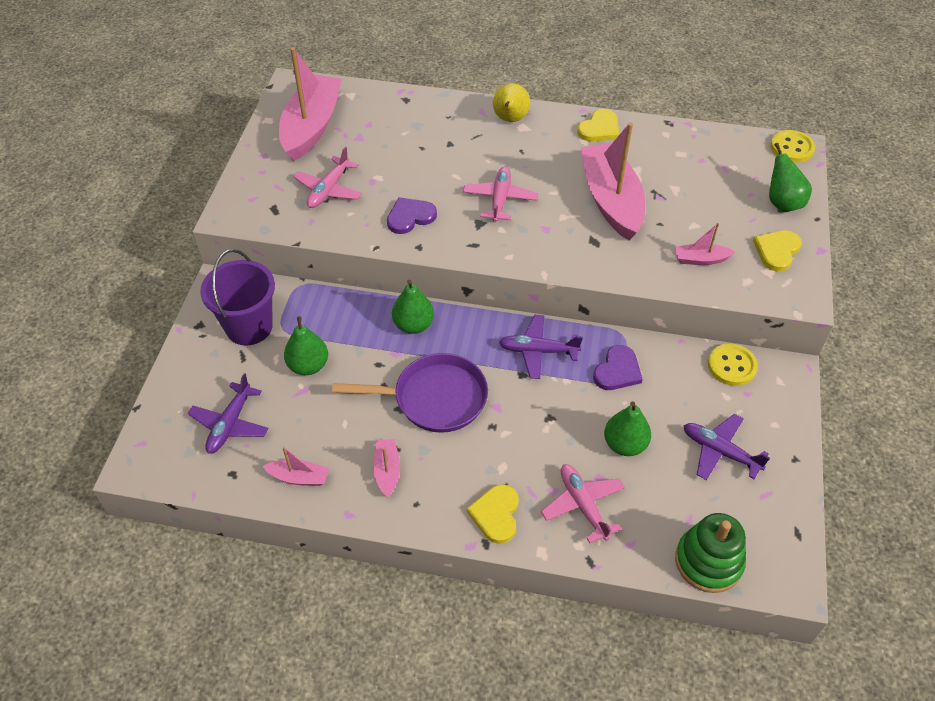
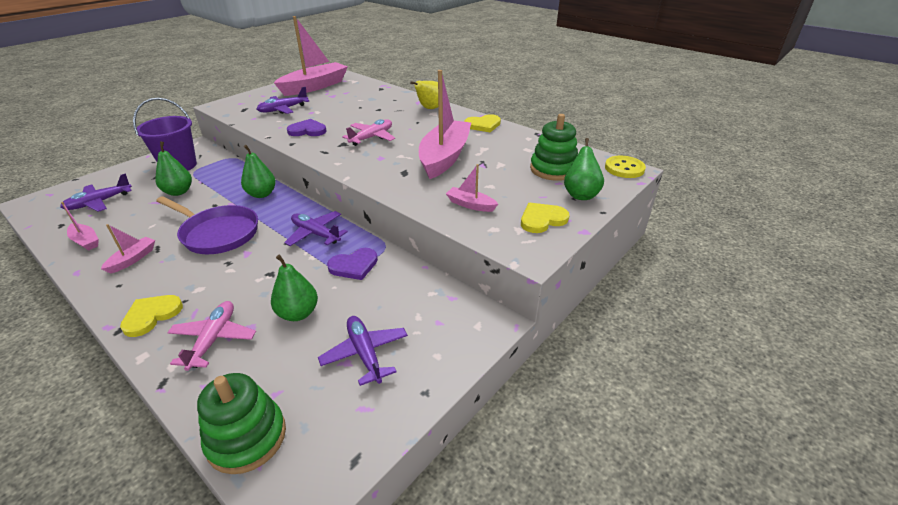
camera: 30 degrees right, 15 degrees down
(329, 190) = (283, 109): pink plane -> purple plane
(730, 176) = (553, 169): none -> green stacking toy
(731, 366) = (446, 298): yellow button -> none

